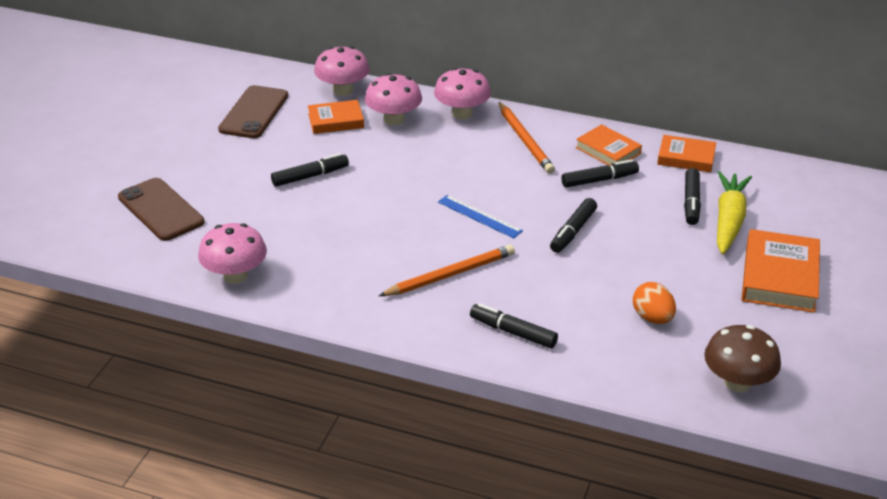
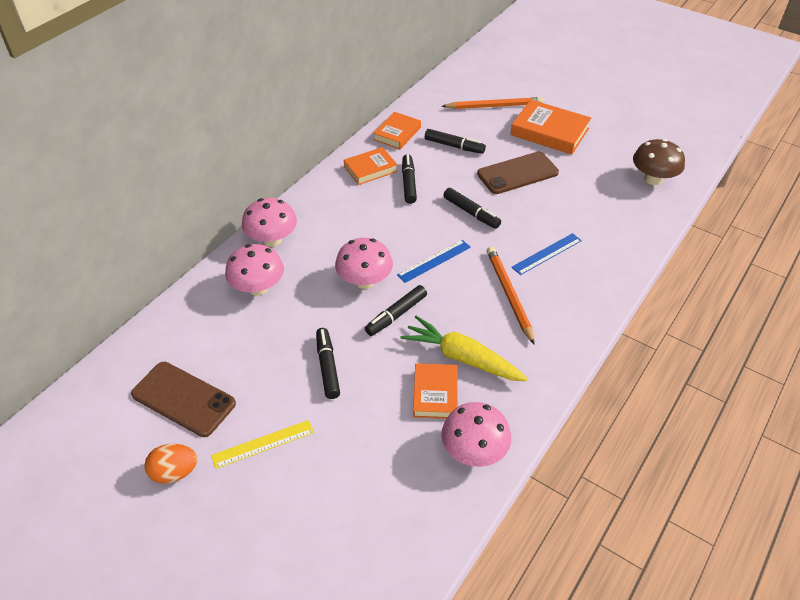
camera: 75 degrees left, 10 degrees up
(161, 210) = (338, 510): brown phone -> brown phone (517, 173)
(218, 160) = (263, 444): none -> yellow ruler
(336, 121) = (237, 331): orange book -> orange book (435, 394)
(343, 90) = (182, 317): pink mushroom -> pink mushroom (364, 281)
(513, 332) = (588, 273): black marker -> black marker (396, 315)
(524, 140) = (334, 210): orange pencil -> orange pencil (494, 106)
(531, 296) = (546, 254): none -> blue ruler
(652, 318) = (582, 199): orange egg -> orange egg (174, 472)
(729, 220) = (481, 135): yellow carrot -> yellow carrot (462, 358)

